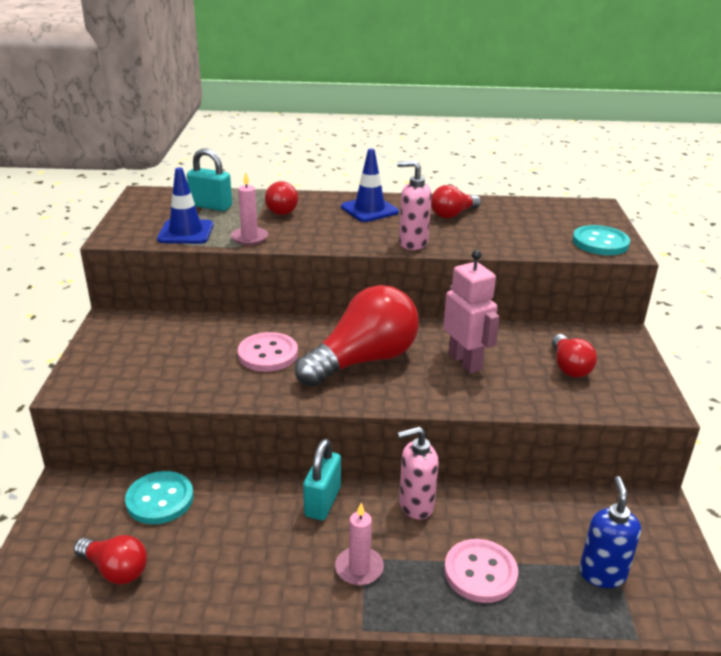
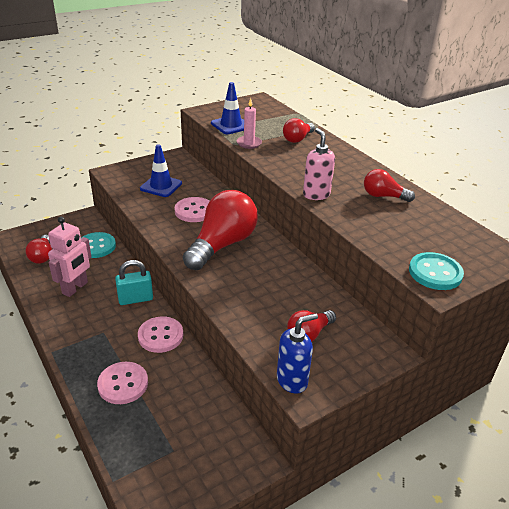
camera: 55 degrees right, 5 degrees up
(211, 206) = (271, 120): turquoise padlock -> none
(359, 568) = (94, 333): pink candle -> none
(363, 360) = (222, 244): red light bulb -> red light bulb turned 75 degrees counterclockwise
(369, 210) = (342, 165): blue traffic cone -> blue traffic cone (161, 186)
(415, 505) = (160, 336): pink soap dispenser -> pink button
(465, 362) = (263, 284): pink robot -> pink robot (75, 288)
(602, 573) = (161, 445): blue soap dispenser -> blue soap dispenser (292, 380)

